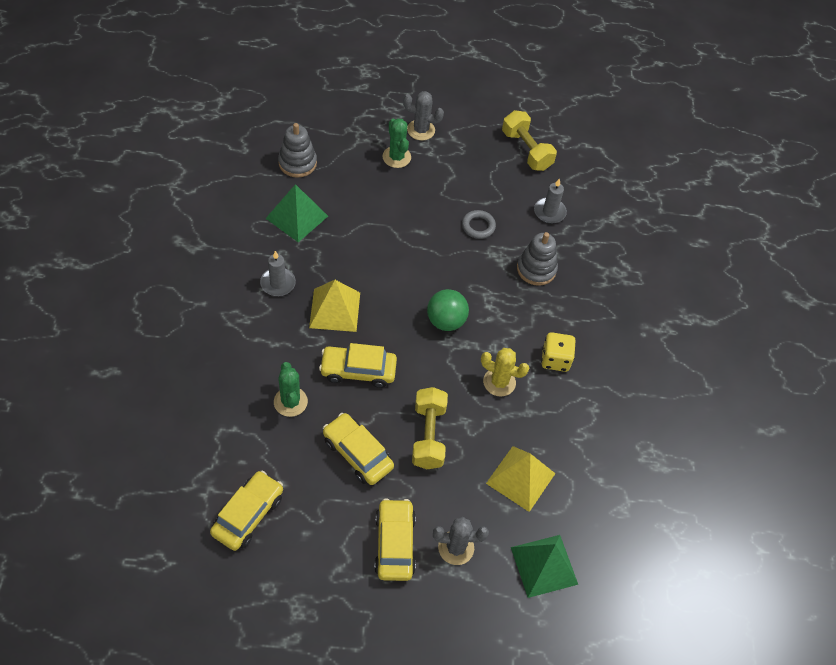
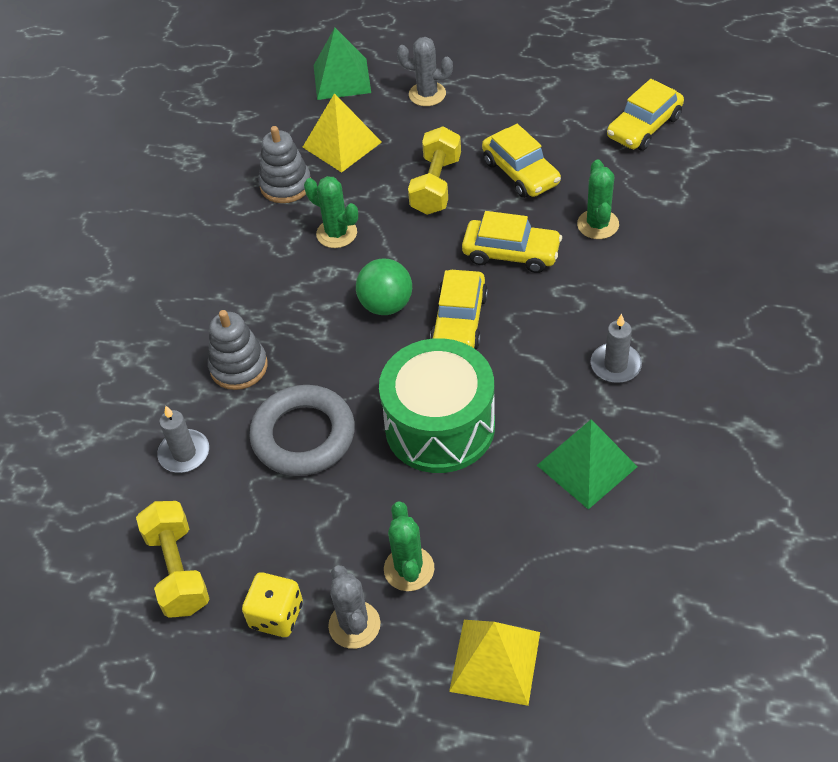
camera: 160 degrees left, 5 degrees down
(297, 163) = (584, 566): grey stacking toy -> grey stacking toy (286, 185)
(334, 310) = (536, 326): yellow pyramid -> yellow pyramid (495, 661)
(392, 236) = (440, 426): none -> green drum
(394, 544) = (490, 99): yellow car -> yellow car (459, 321)
(421, 130) = (354, 625): grey cactus -> grey cactus turned 45 degrees clockwise
(478, 226) = (303, 435): grey ring -> grey ring, size x1.97
(499, 382) = (336, 233): yellow cactus -> green cactus
(555, 359) = (257, 254): yellow dice -> yellow dice (276, 615)

